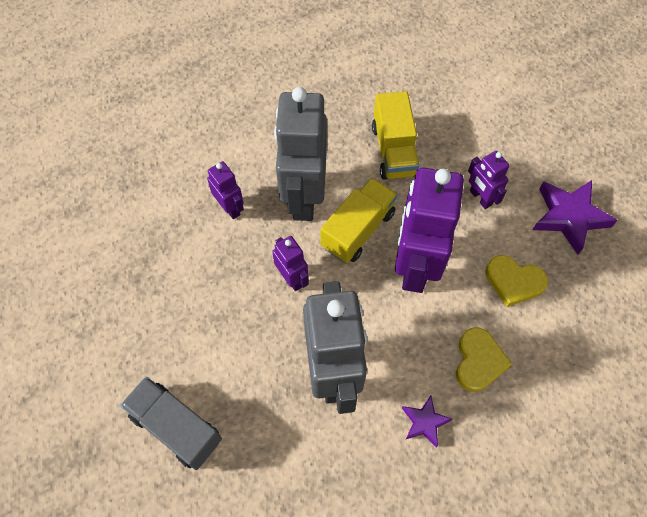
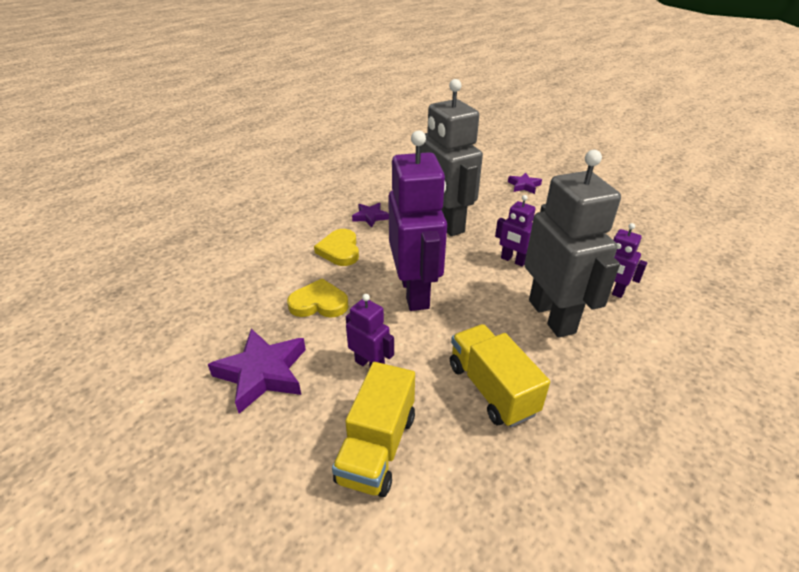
camera: 160 degrees right, 25 degrees down
(176, 427) = (524, 186): grey truck -> purple star
(358, 230) = (482, 304): yellow truck -> yellow truck (377, 447)

